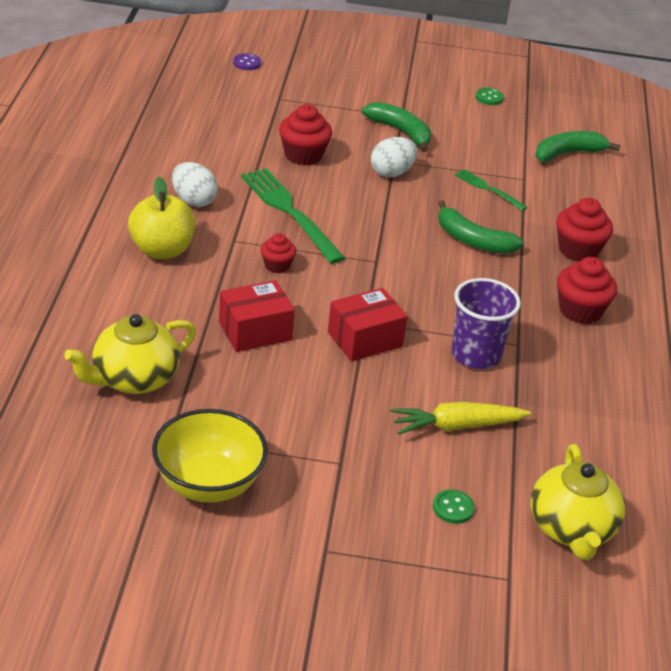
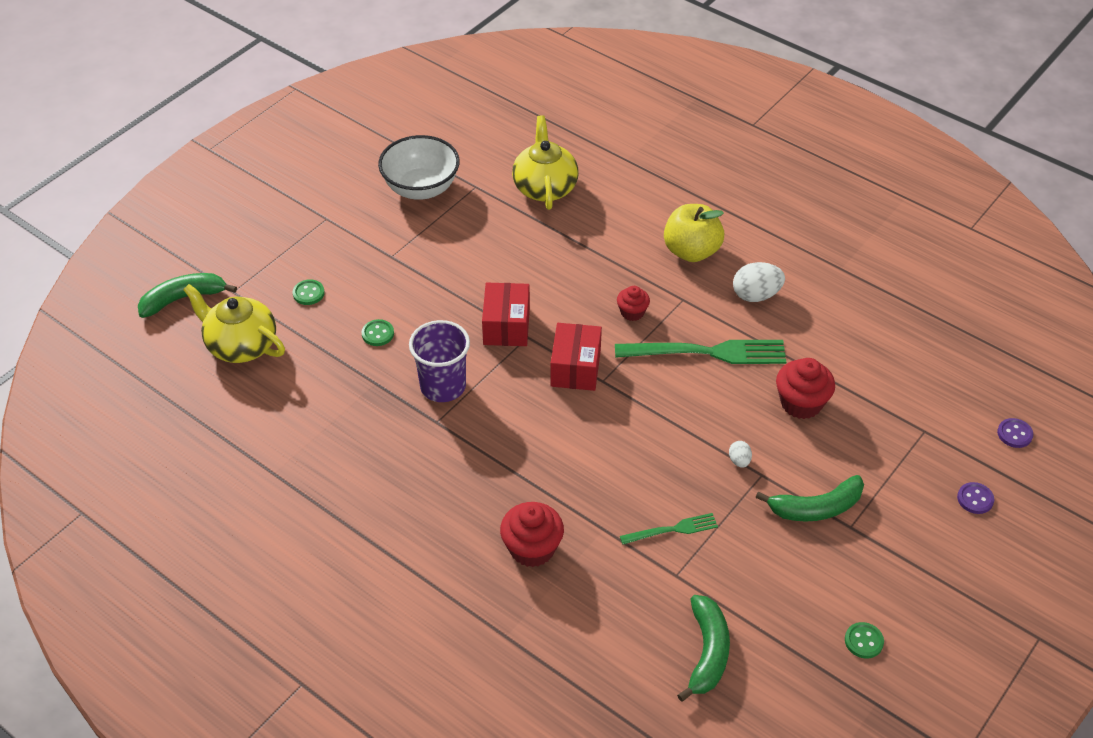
camera: 125 degrees right, 10 degrees up
(208, 484) = (421, 188): yellow bowl -> white bowl
(255, 331) = (557, 267): red box -> red box (575, 368)
(325, 72) = (975, 499): none -> purple button
(392, 172) = (739, 461): white egg -> white egg, size x0.52
(456, 426) = (378, 334): yellow carrot -> green button
(473, 240) = (594, 468): green banana -> green banana (183, 299)
(580, 311) = (447, 493): red cupcake -> none

